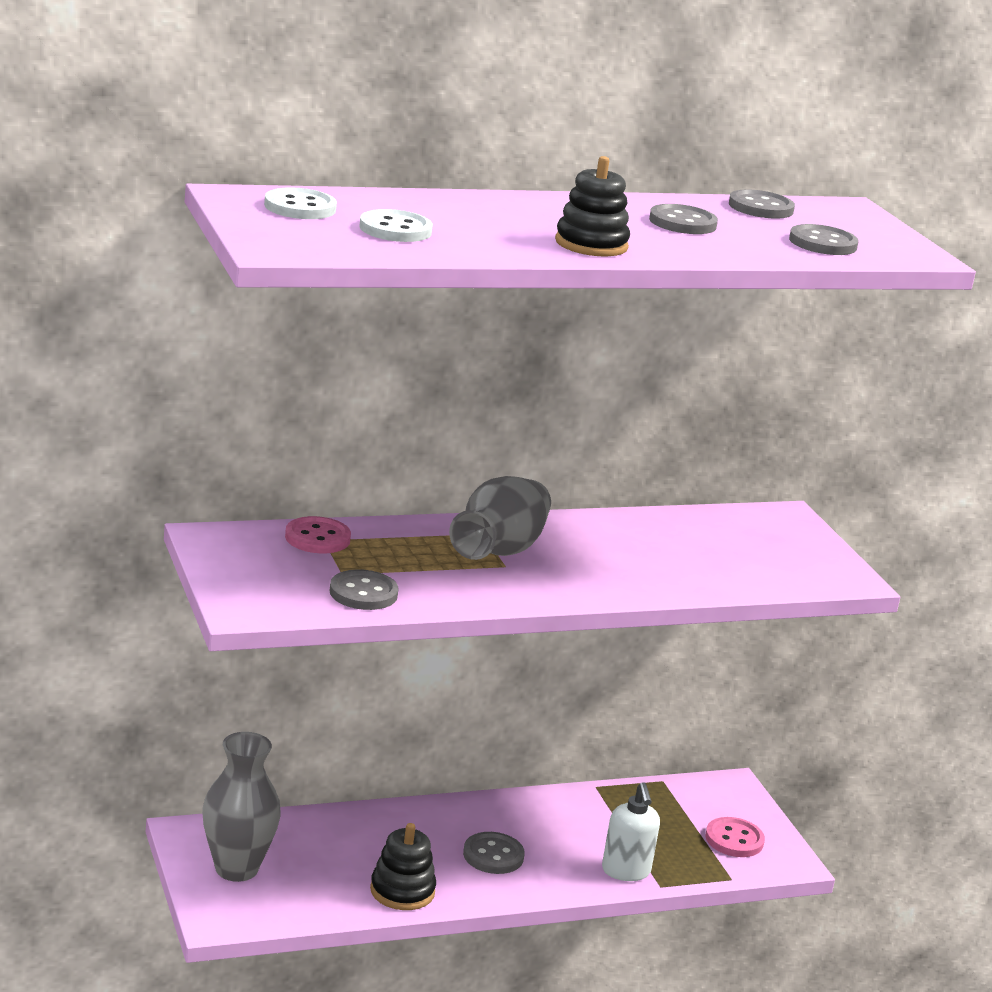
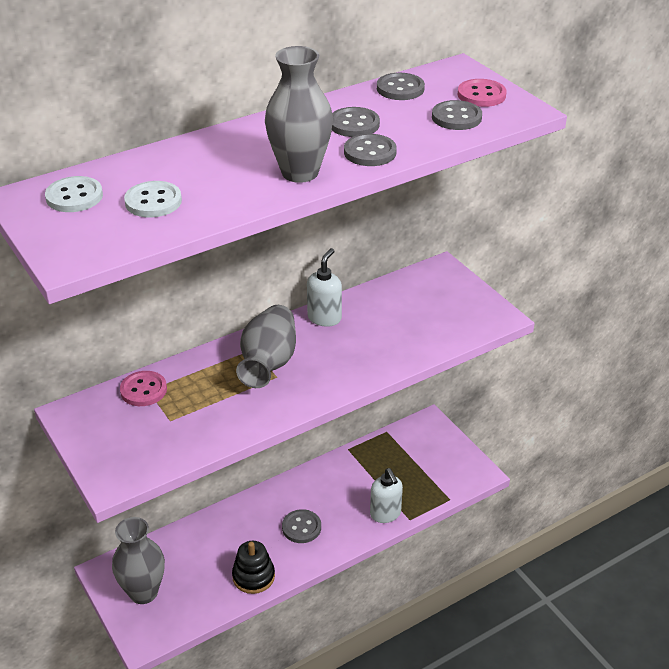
camera: 10 degrees left, 15 degrees up
(363, 593) = (190, 436): grey button -> grey button (370, 152)
(591, 244) = (300, 173): black stacking toy -> grey vase
(596, 526) = (324, 318): none -> white soap dispenser
(734, 840) = (442, 466): pink button -> pink button (481, 95)

